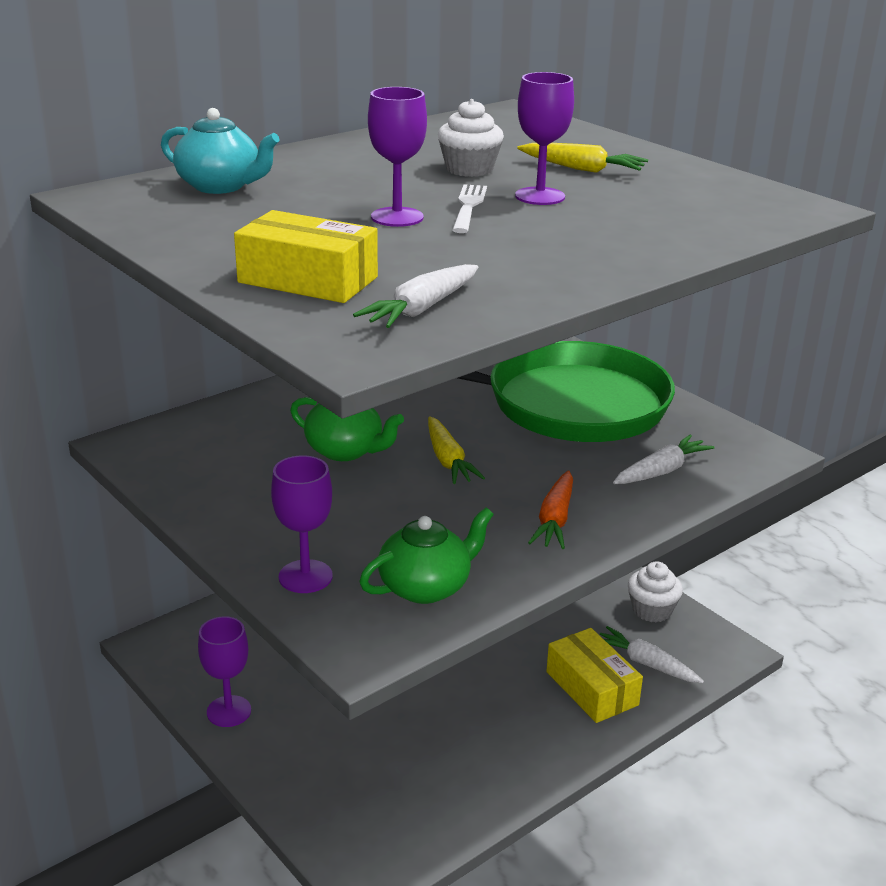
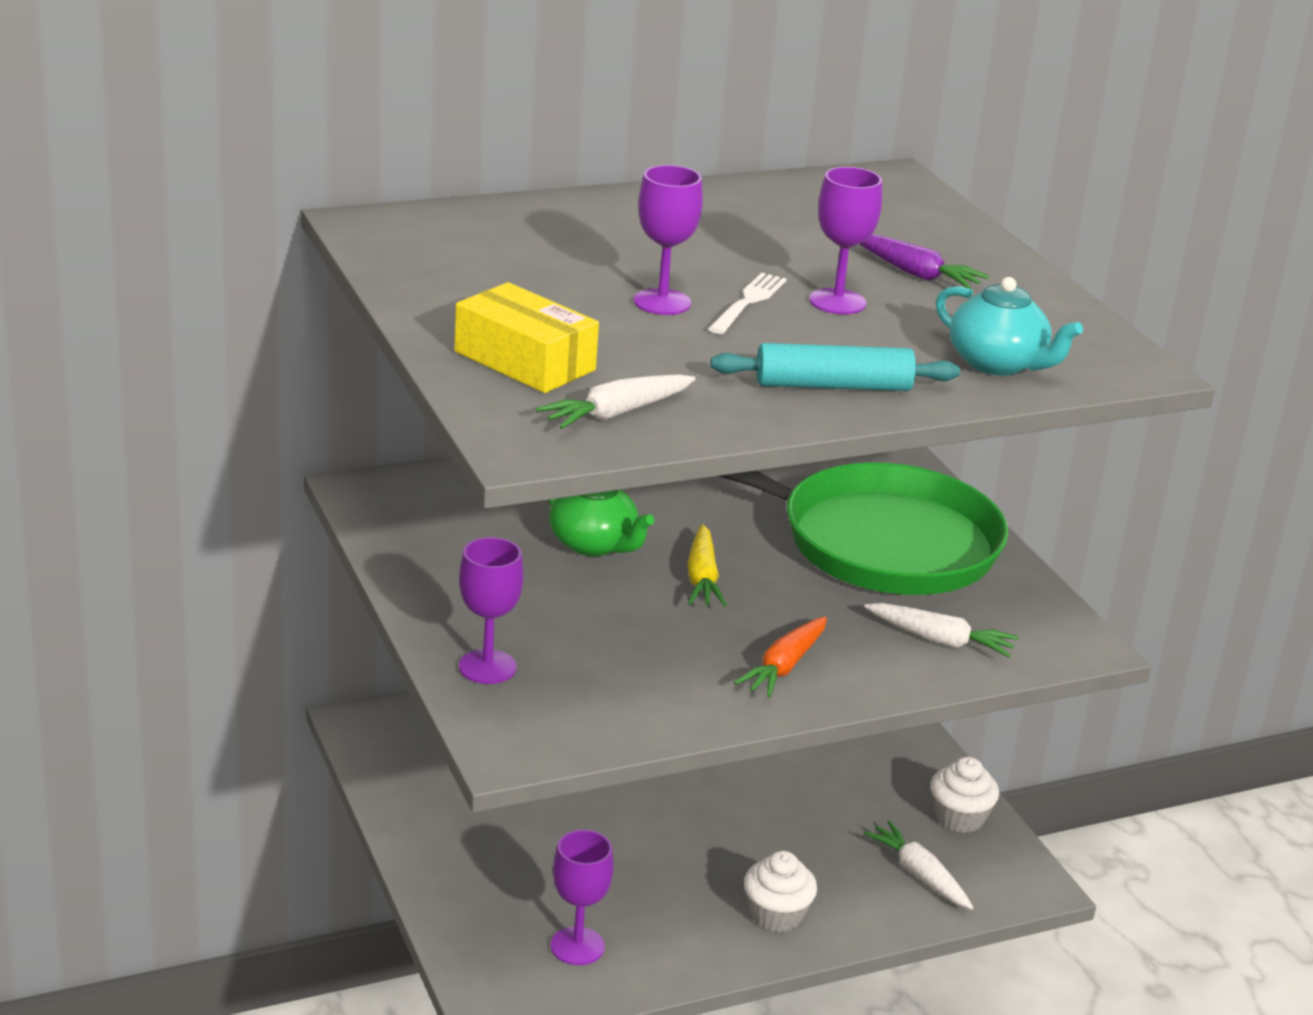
camera: 15 degrees right, 0 degrees up
(221, 186) = (499, 232): turquoise teapot -> turquoise teapot (998, 364)
(229, 711) = (418, 812): purple goblet -> purple goblet (577, 946)
(426, 587) = (606, 704): green teapot -> none
(469, 169) = (784, 253): white cupcake -> white cupcake (776, 915)
(582, 169) = (915, 273): yellow carrot -> purple carrot
(589, 257) = (833, 386): none -> turquoise rolling pin
(591, 688) = (838, 885): yellow box -> none
(661, 471) = (940, 640): white carrot -> white carrot turned 45 degrees clockwise

